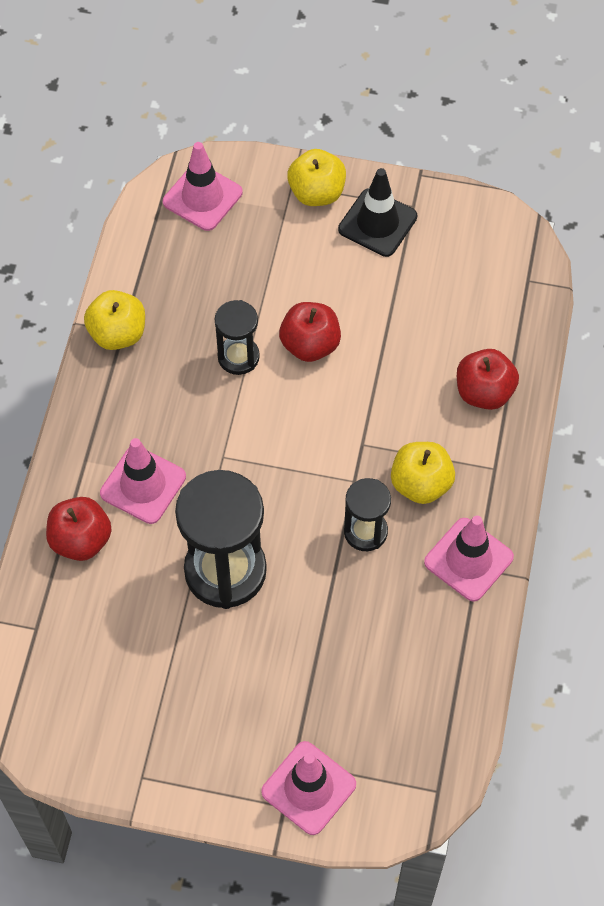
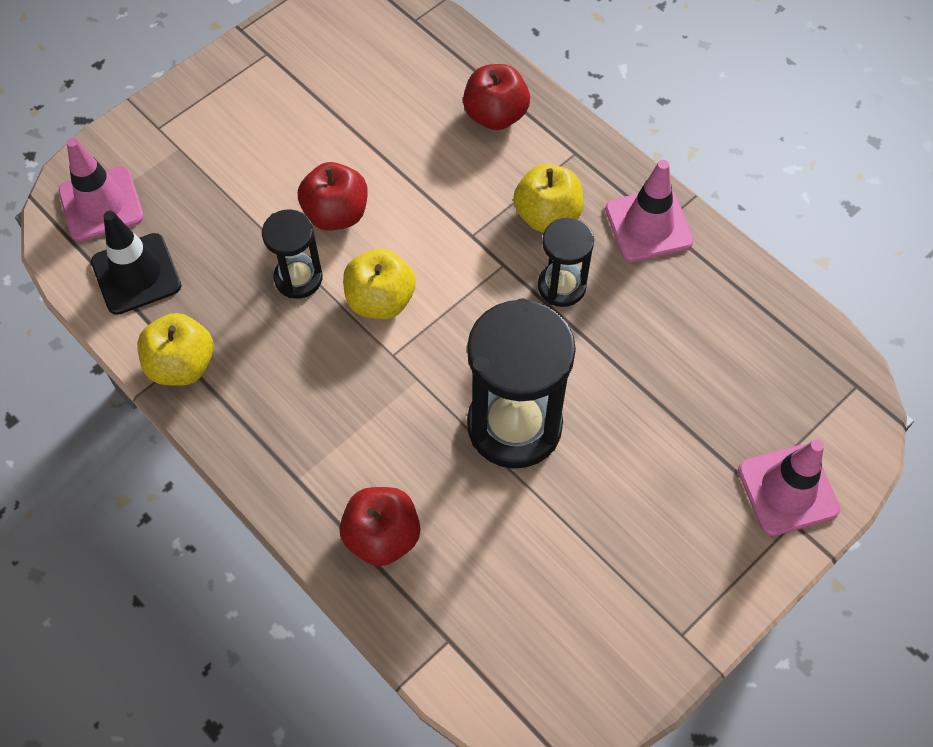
camera: 55 degrees left, 0 degrees up
(143, 485) = (366, 442): pink traffic cone -> none
(316, 193) = (184, 114): yellow apple -> yellow apple (380, 300)
(377, 223) = (259, 88): black traffic cone -> black traffic cone (136, 274)

